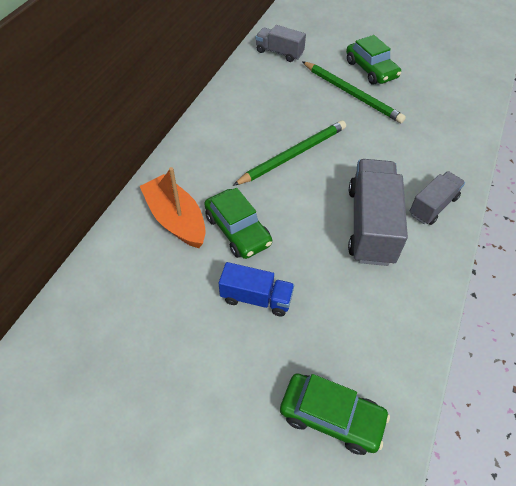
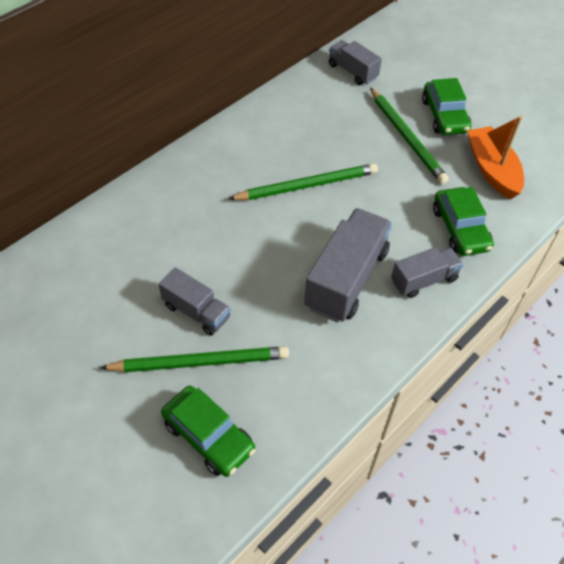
camera: 20 degrees right, 0 degrees up
(176, 219) = (159, 216): orange boat -> orange boat (492, 169)
(238, 230) = (212, 244): green car -> green car (460, 229)
(256, 298) = (196, 311): blue truck -> grey truck
(285, 345) = (200, 362): none -> green pencil

